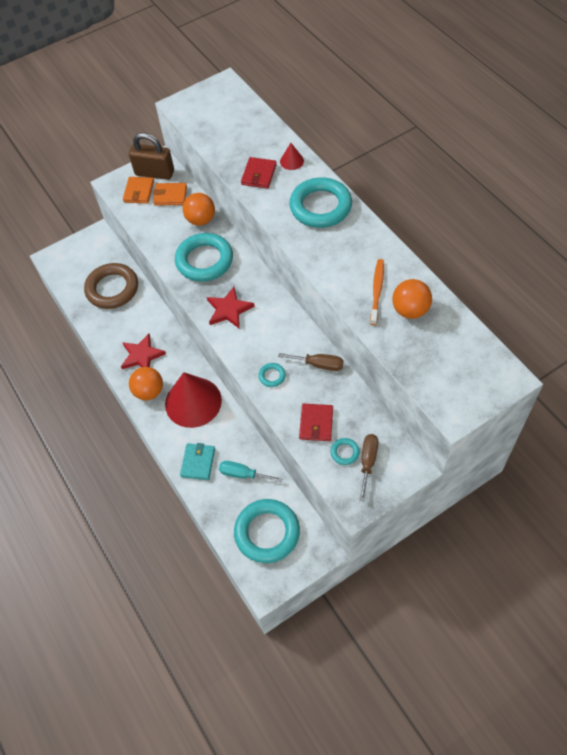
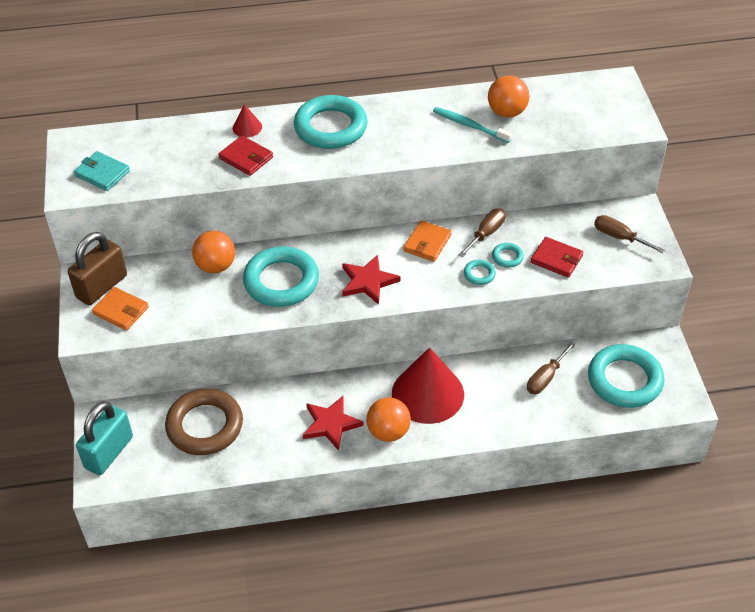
camera: 70 degrees left, 10 degrees down
(73, 252) = (109, 452): none -> turquoise padlock
(170, 196) = (153, 282): orange wallet -> orange wallet (427, 243)
(198, 462) = (511, 413): turquoise wallet -> turquoise wallet (102, 173)
(243, 474) = (545, 378): turquoise screwdriver -> brown screwdriver
(345, 452) = (600, 250): turquoise ring -> turquoise ring (507, 257)
(377, 291) = (469, 125): orange toothbrush -> turquoise toothbrush

